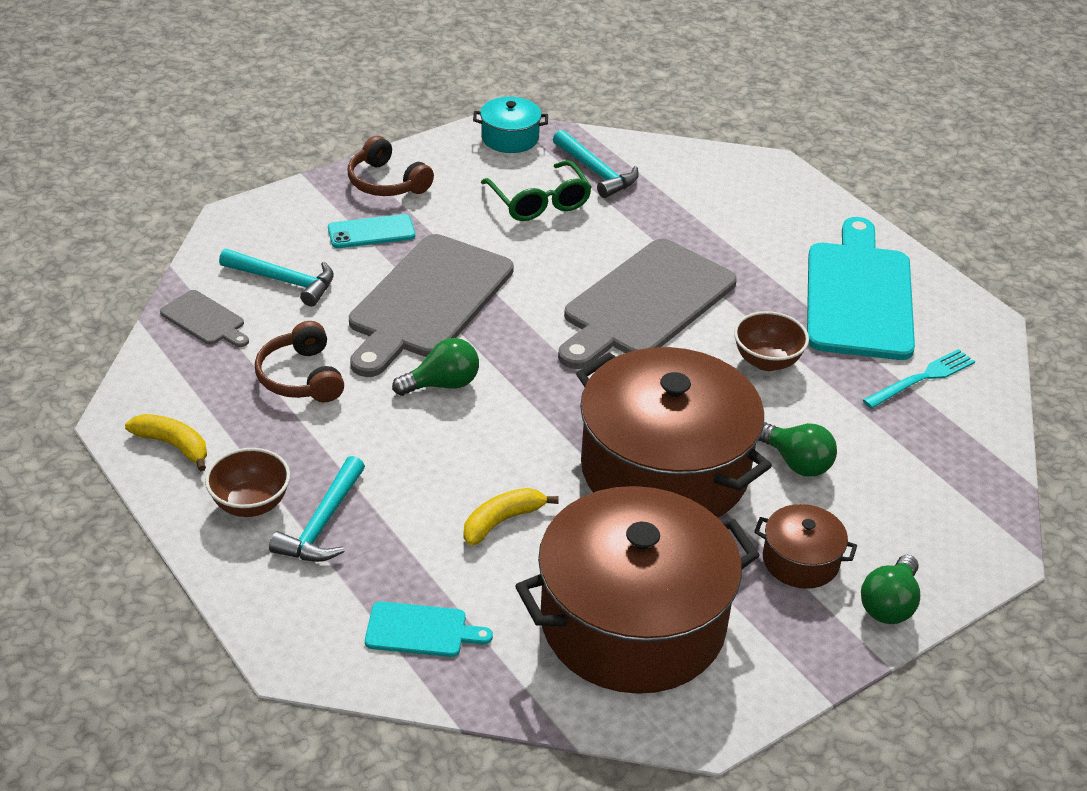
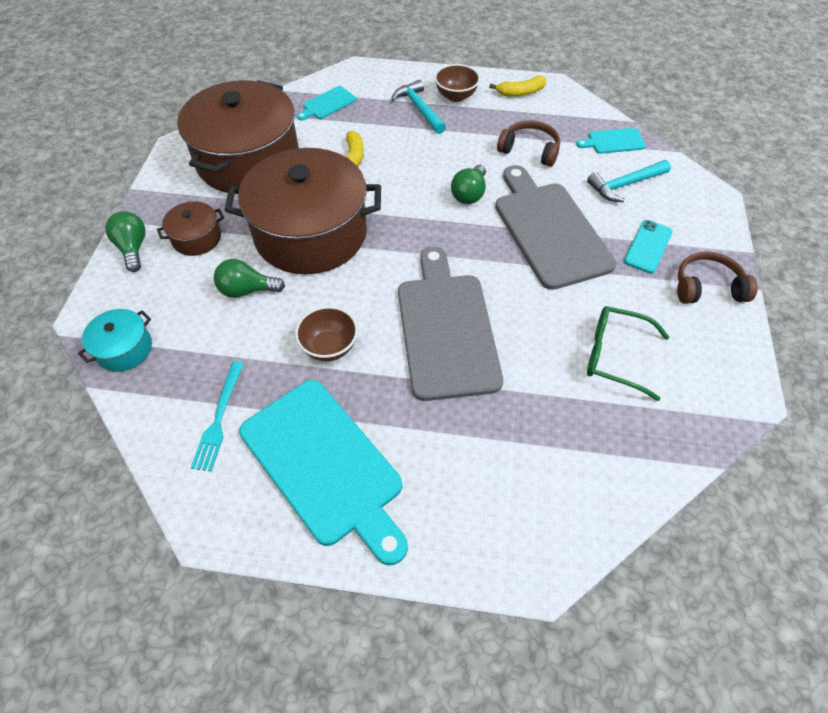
camera: 135 degrees right, 15 degrees up
(205, 320) = (613, 141): grey cutting board -> turquoise cutting board
(510, 138) = (726, 400): turquoise pot -> turquoise pot (124, 349)
(596, 172) = (630, 423): turquoise hammer -> none

